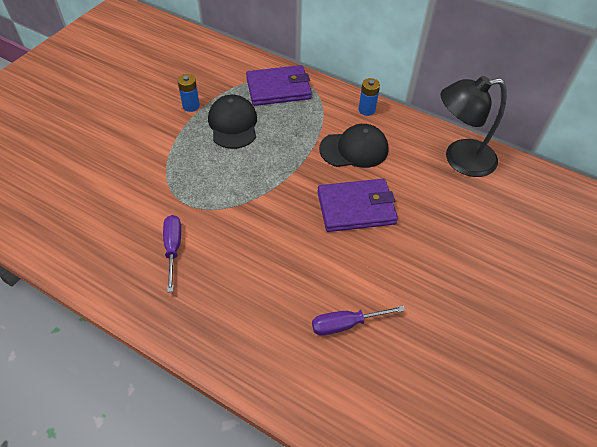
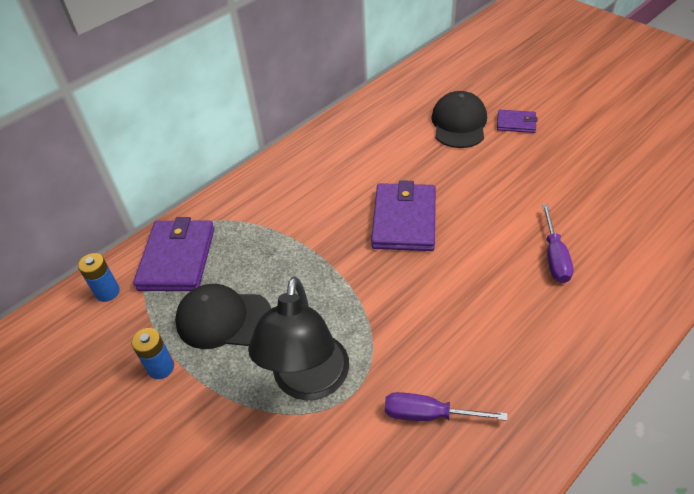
camera: 70 degrees left, 5 degrees down
(354, 149) = (316, 205): black cap -> black cap (459, 123)
(366, 110) = (257, 182): blue battery -> blue battery (107, 292)
(460, 159) = (360, 128): black lamp -> black lamp (308, 382)
(528, 282) = (516, 123): none -> purple wallet

